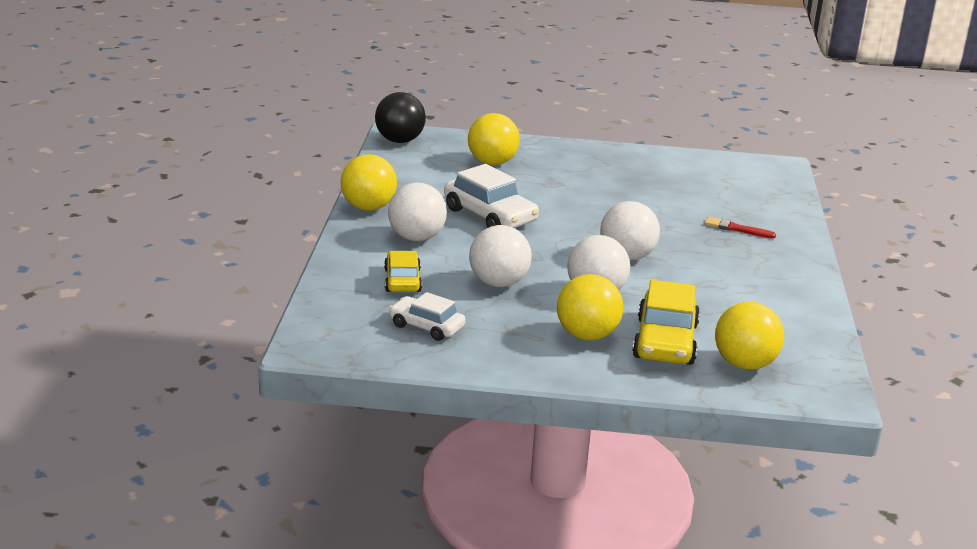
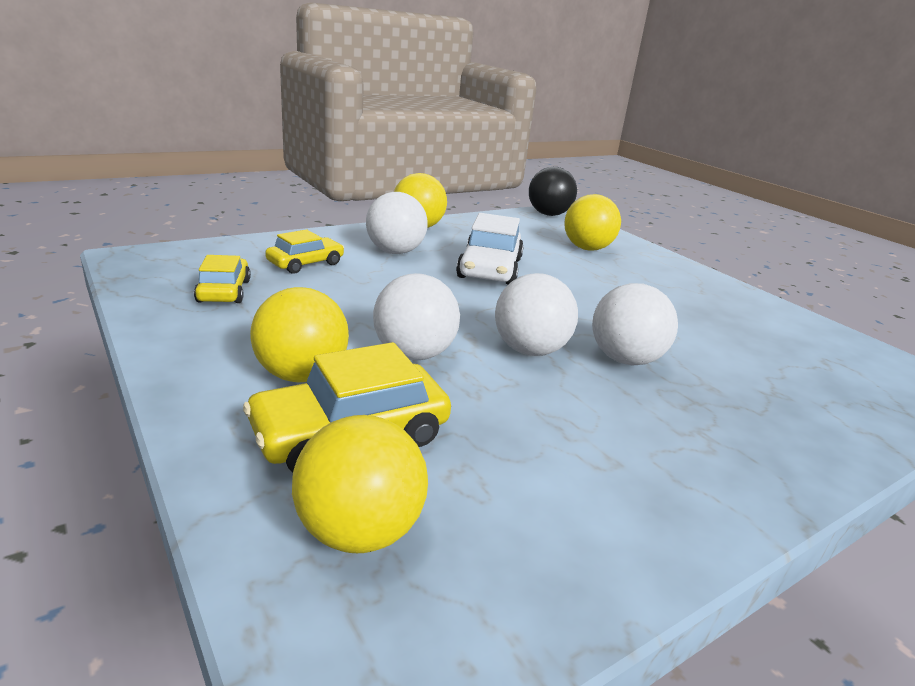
camera: 50 degrees right, 0 degrees up
(426, 326) = (224, 291): white car -> yellow car
(498, 283) = (360, 301): white ball -> white ball (625, 359)
(736, 229) = (735, 402): red brush -> none

